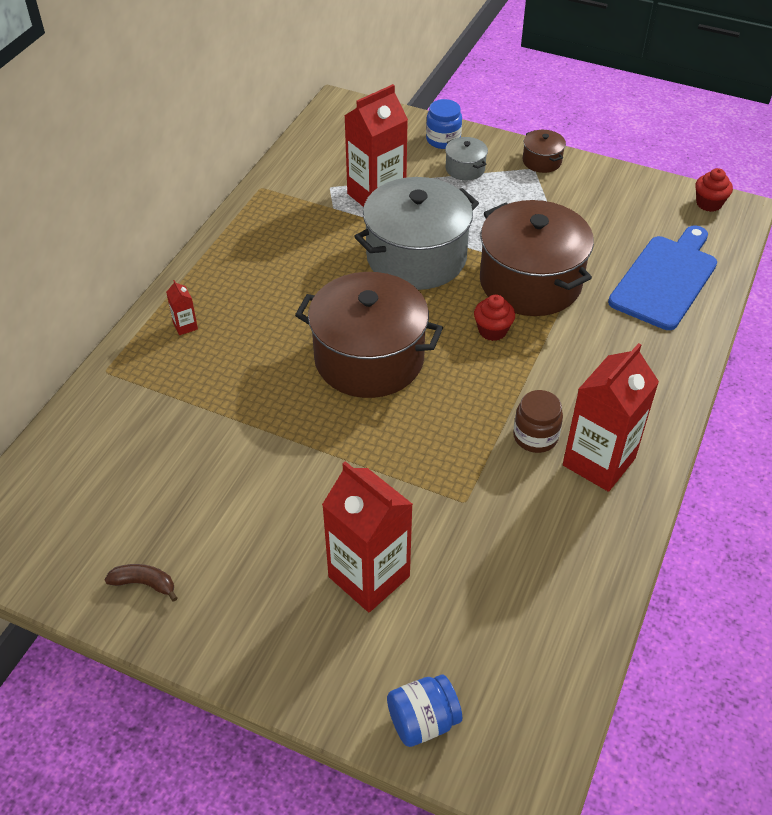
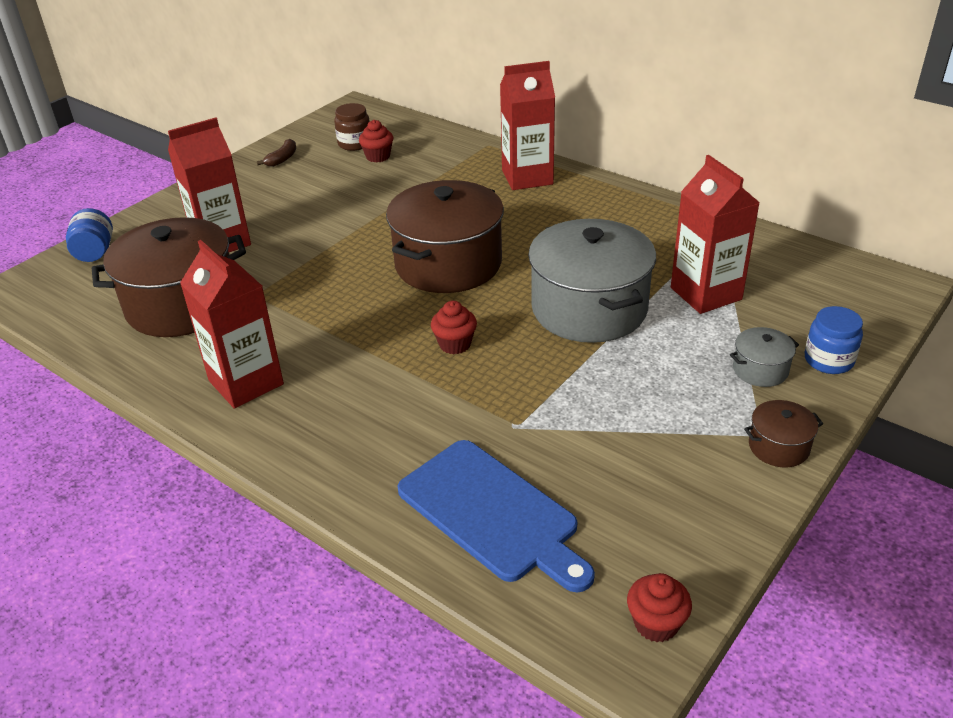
camera: 105 degrees right, 10 degrees down
(136, 473) = (378, 156): none -> red cupcake
(185, 326) = (527, 177): red carton -> red carton, size x2.43
(530, 282) = (523, 386): brown pot -> brown pot (182, 305)
(535, 436) = (300, 347): brown jar -> brown jar (354, 144)

